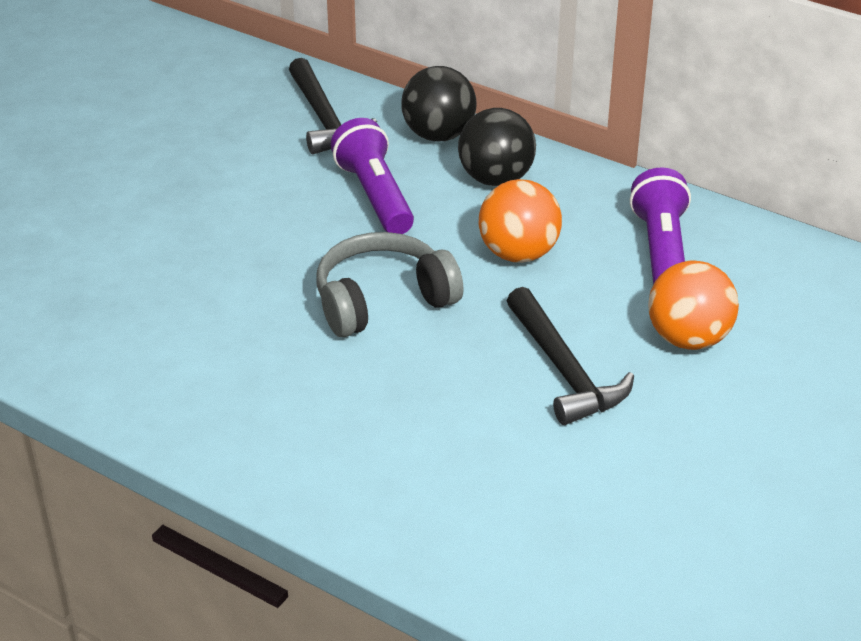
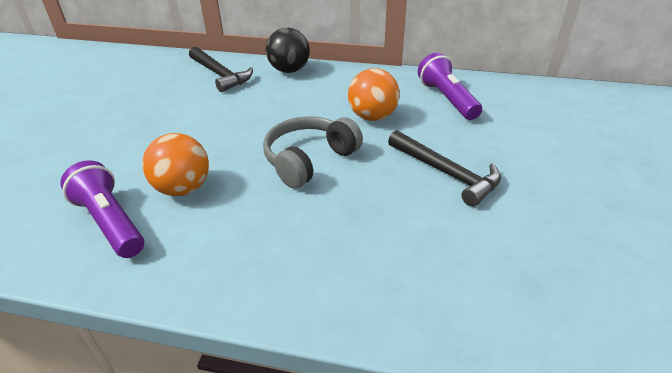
camera: 20 degrees left, 0 degrees up
(374, 196) = (270, 105): purple flashlight -> purple flashlight (110, 222)
(496, 179) = (334, 84): black ball -> none
(688, 339) = (499, 139): orange ball -> orange ball (183, 188)

